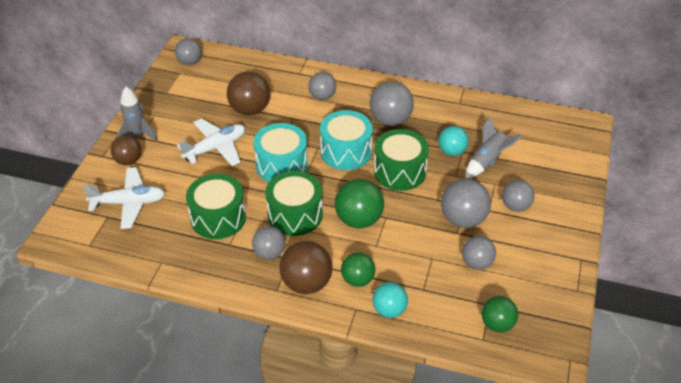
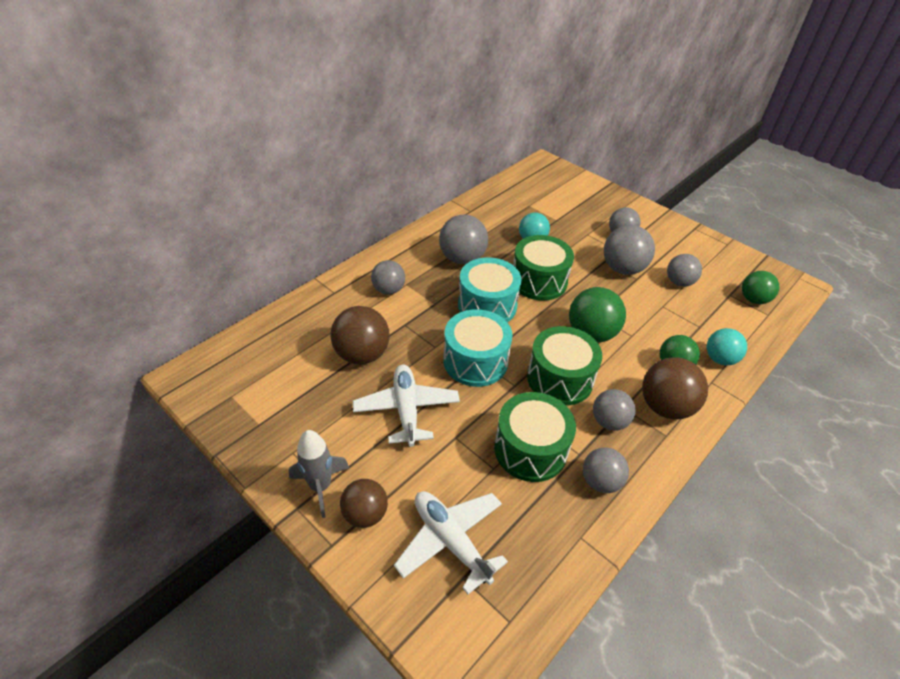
camera: 65 degrees left, 0 degrees up
(128, 203) = (451, 541): white plane -> white plane turned 60 degrees counterclockwise
(190, 62) = (219, 379): grey ball -> grey ball (600, 481)
(487, 161) = (558, 226): grey rocket -> none

